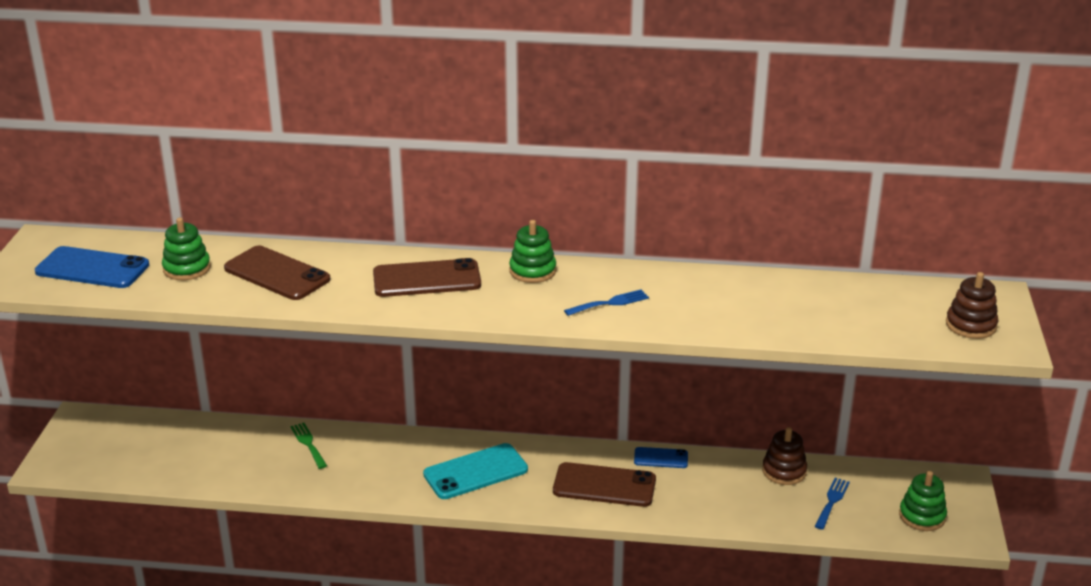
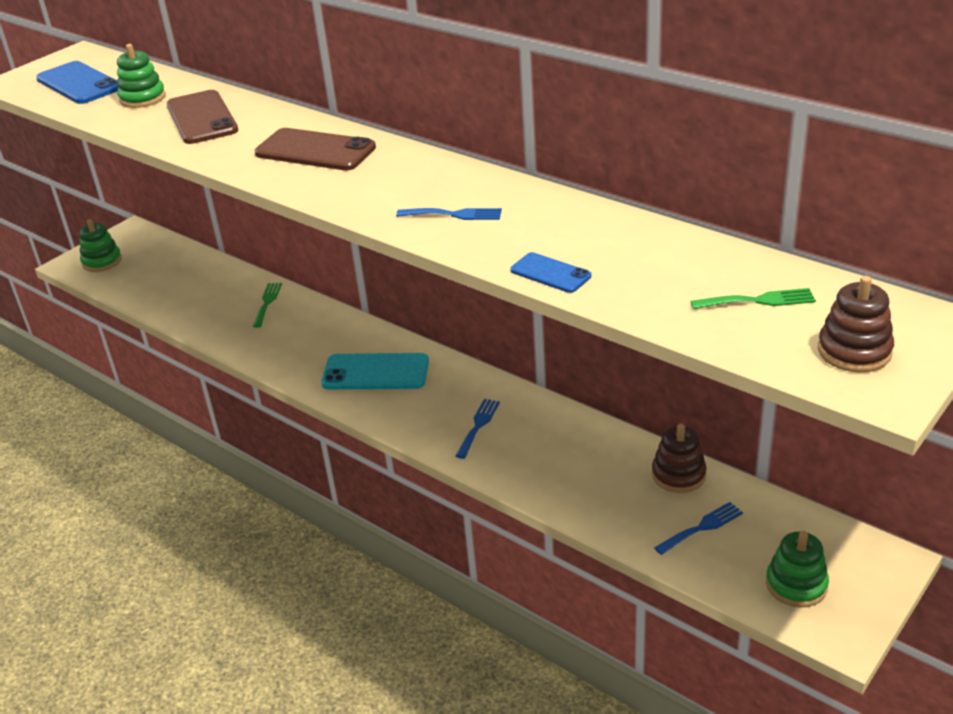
camera: 35 degrees right, 5 degrees up
(532, 271) = (419, 165): green stacking toy -> green stacking toy (102, 261)
(604, 485) = (478, 425): brown phone -> blue fork
(661, 458) = (560, 417): blue phone -> blue phone (550, 273)
(884, 309) = (758, 300): none -> green fork

